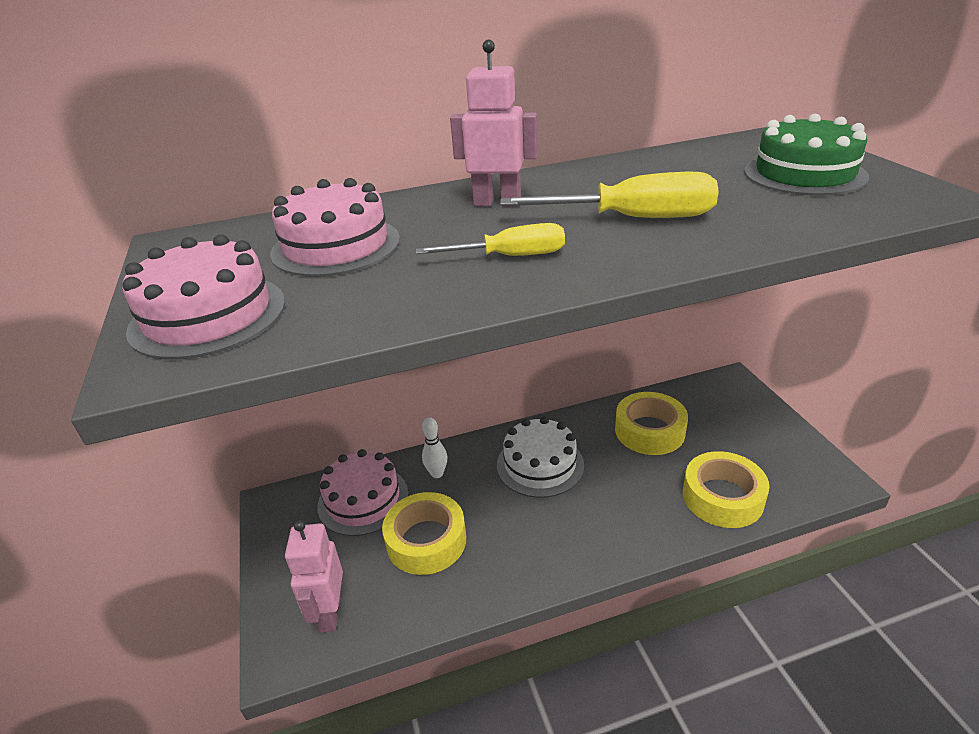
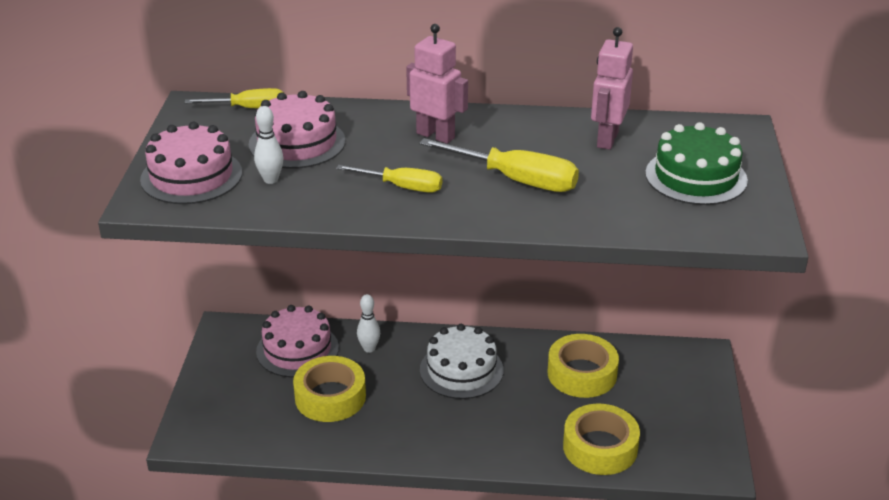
camera: 20 degrees right, 0 degrees up
(248, 229) = (248, 108): none -> yellow screwdriver
(329, 291) = (271, 180): none -> white bowling pin
(329, 613) = (232, 421): pink robot -> pink robot (607, 139)

